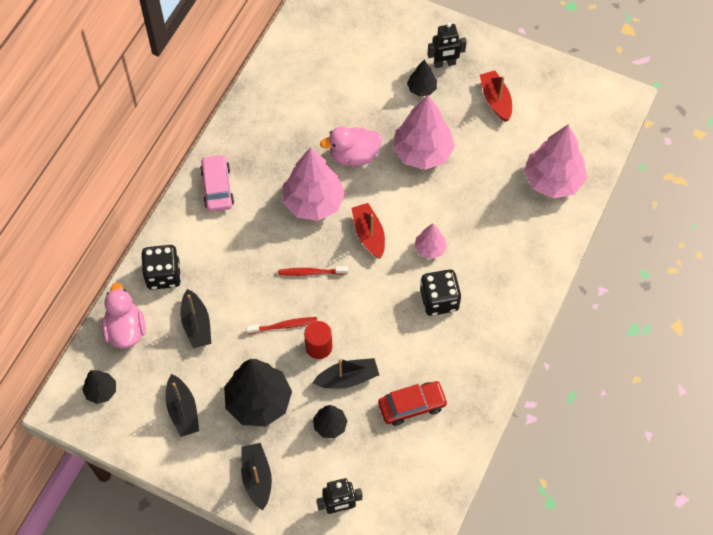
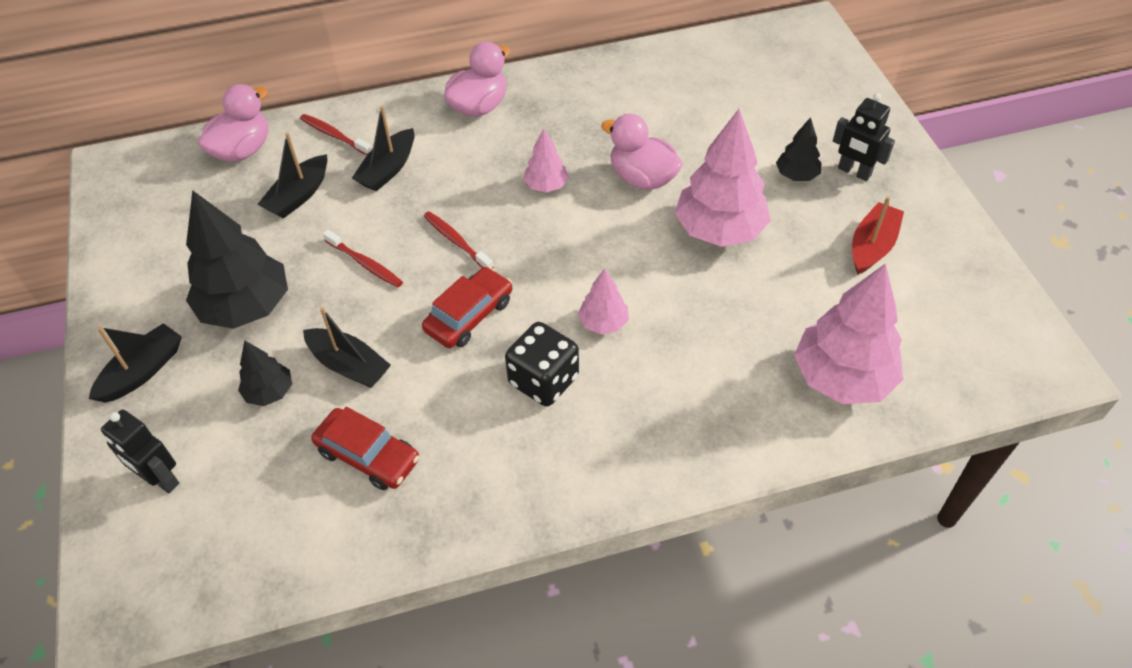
camera: 50 degrees right, 10 degrees down
(101, 391) = (153, 178): black tree -> none
(163, 275) = (334, 135): black dice -> red toothbrush
(182, 410) = (181, 253): black boat -> black boat (388, 169)
(217, 187) = (479, 107): pink car -> pink duck
(313, 202) = (546, 186): pink tree -> pink tree, size x0.51
(318, 347) = (367, 311): red cylinder -> none
(368, 303) = (469, 315): none -> red car
(369, 234) = (559, 256): red boat -> none

